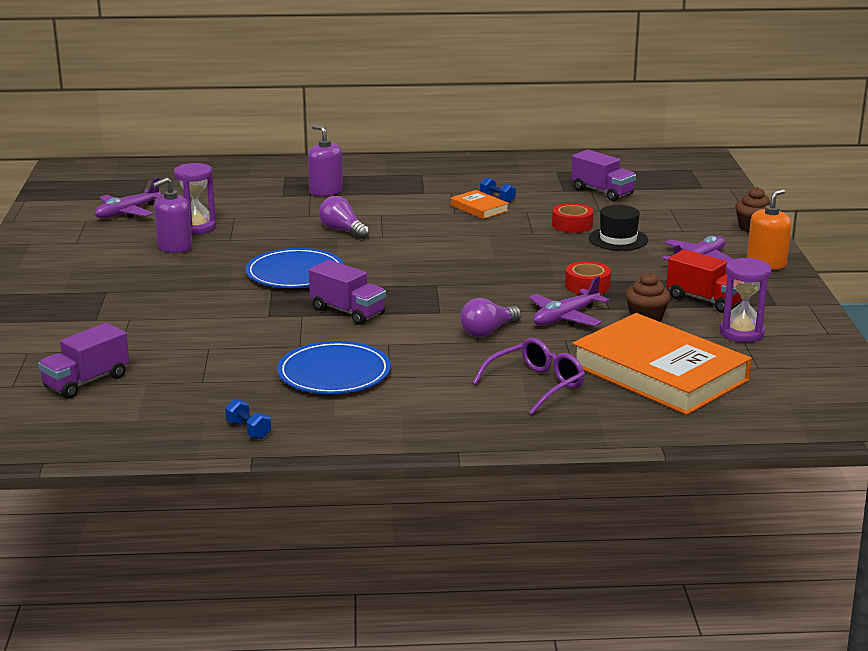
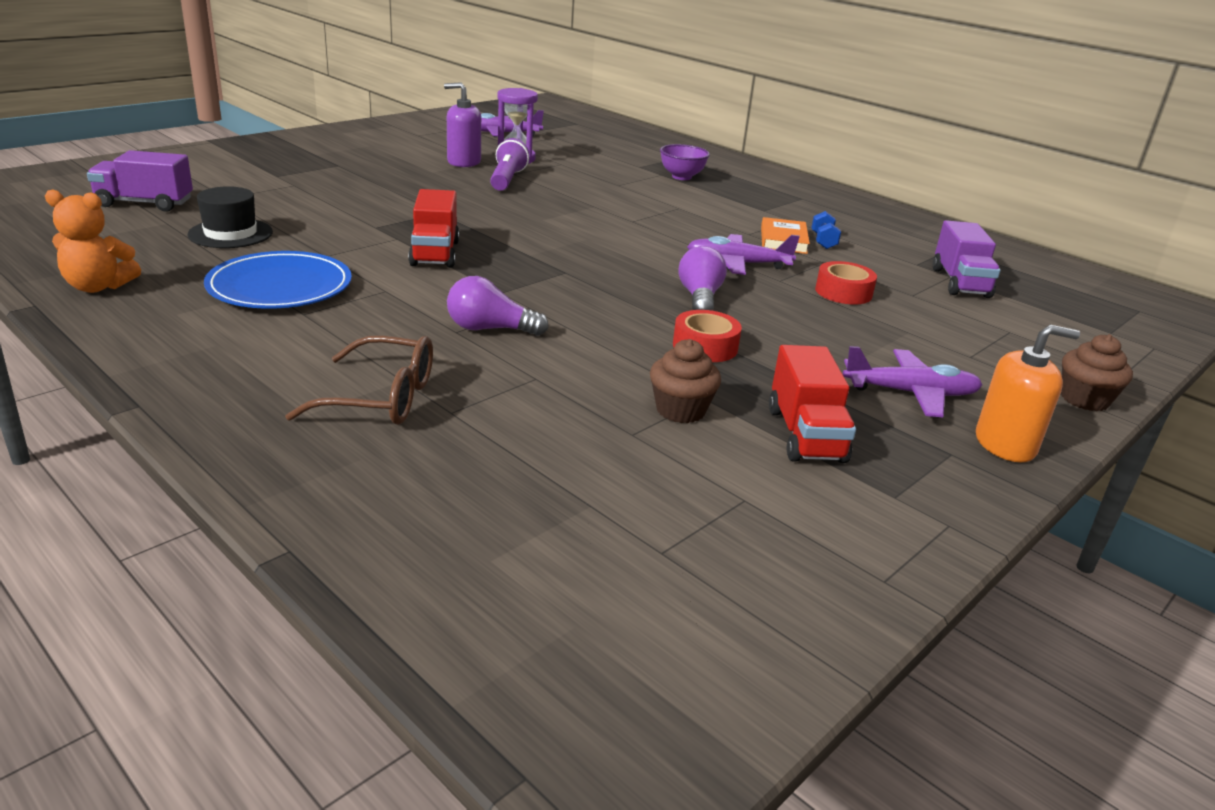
camera: 45 degrees right, 5 degrees up
(239, 246) = (507, 179): none -> purple flashlight
(248, 430) = (98, 287): blue dumbbell -> orange teddy bear
(295, 273) = (486, 211): blue plate -> none
(326, 191) = (681, 177): purple soap dispenser -> purple bowl
(342, 230) = (612, 204): purple light bulb -> purple light bulb (700, 298)
(348, 312) = (435, 253): purple truck -> red truck
(536, 385) = (382, 398): purple glasses -> brown glasses
(565, 317) = (596, 360): purple plane -> purple plane (737, 264)
(618, 239) = (862, 326): black hat -> black hat (230, 233)
(659, 372) = (530, 471): orange book -> none
(741, 333) = (753, 497): purple hourglass -> none

